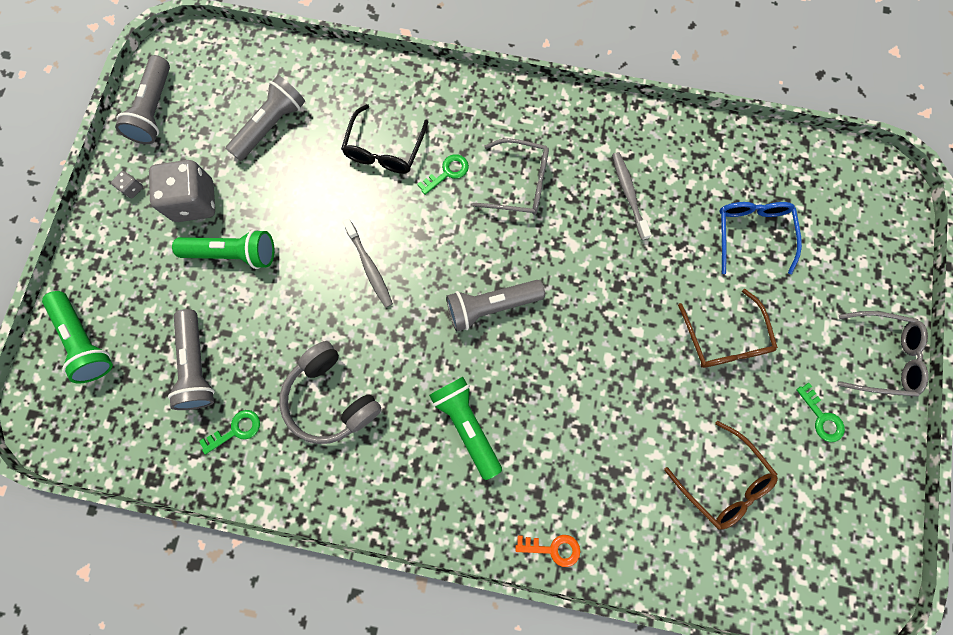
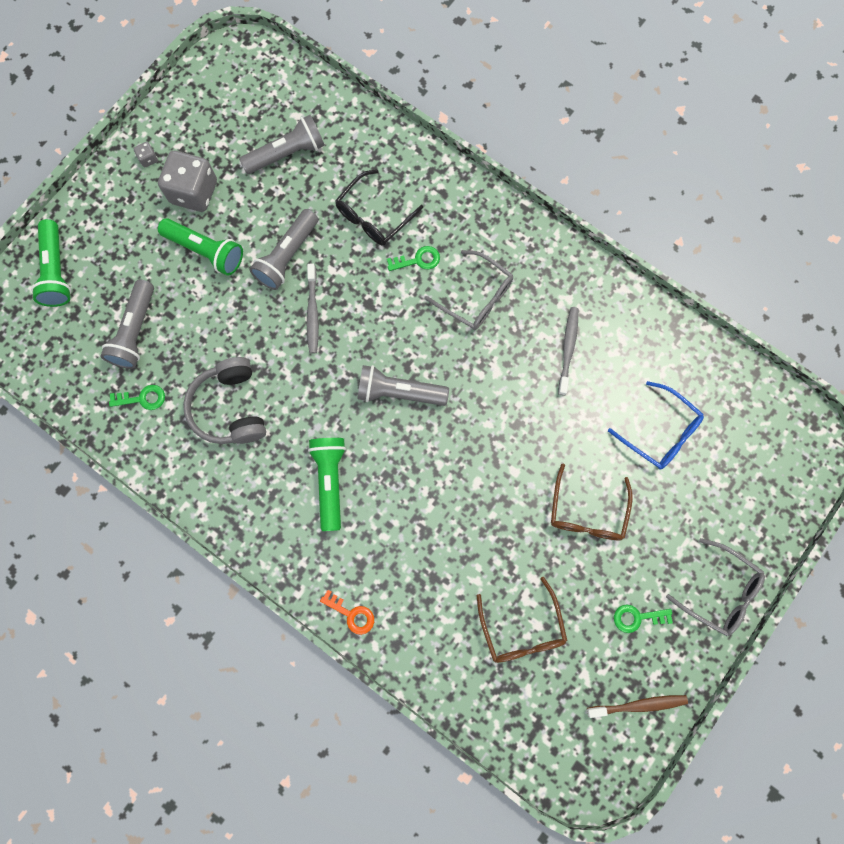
camera: 25 degrees right, 0 degrees up
(155, 110) = (196, 98): grey flashlight -> grey flashlight (287, 256)
(751, 233) = (660, 432): blue glasses -> blue glasses turned 105 degrees clockwise
(821, 417) = (637, 617): green key -> green key turned 90 degrees clockwise
(867, 501) = (639, 705): none -> brown toothbrush

